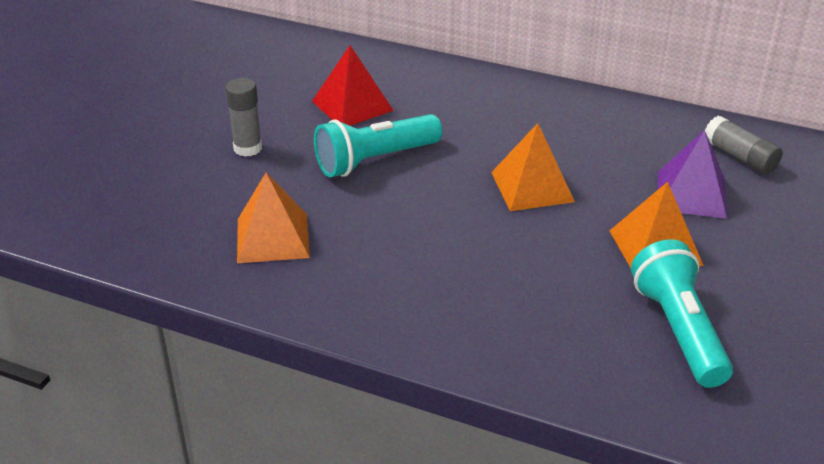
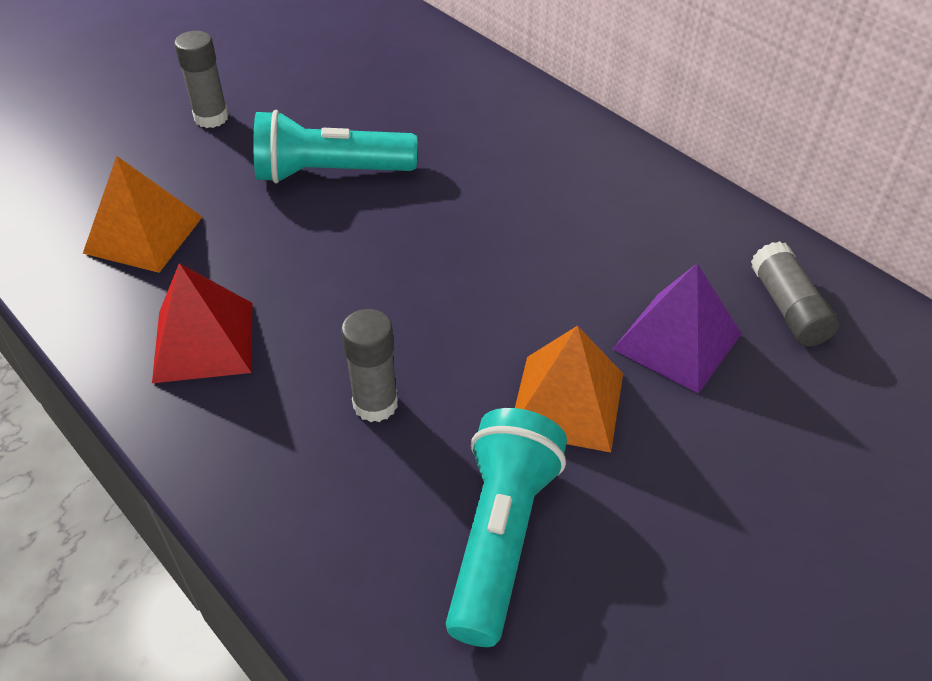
camera: 25 degrees right, 10 degrees up
(352, 105) = (362, 97): red pyramid -> red pyramid (203, 341)
(532, 187) = (481, 264): orange pyramid -> none
(537, 287) = (375, 404): none -> grey glue stick

